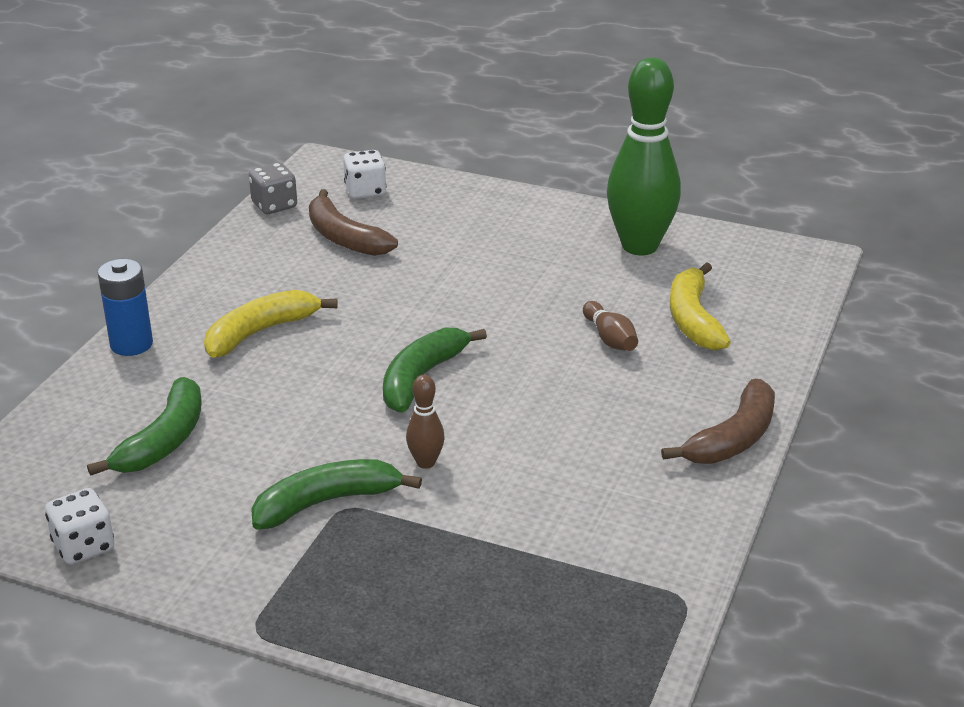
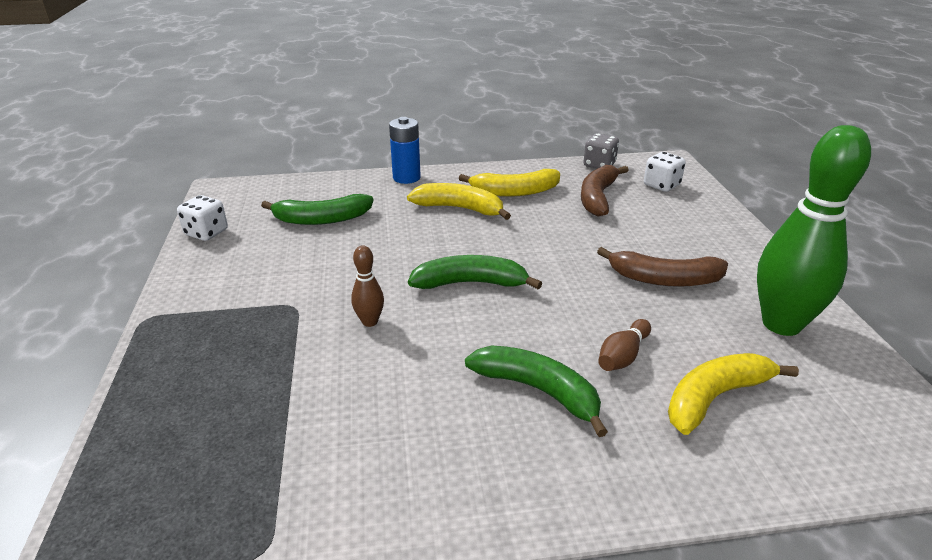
camera: 60 degrees right, 0 degrees up
(267, 283) = (514, 192): none -> yellow banana
(326, 502) = (295, 297): green banana -> green banana (538, 390)
(733, 438) = (550, 498): brown banana -> brown banana (664, 279)

